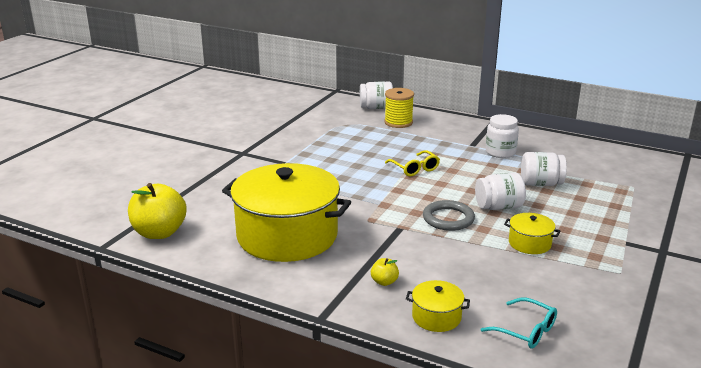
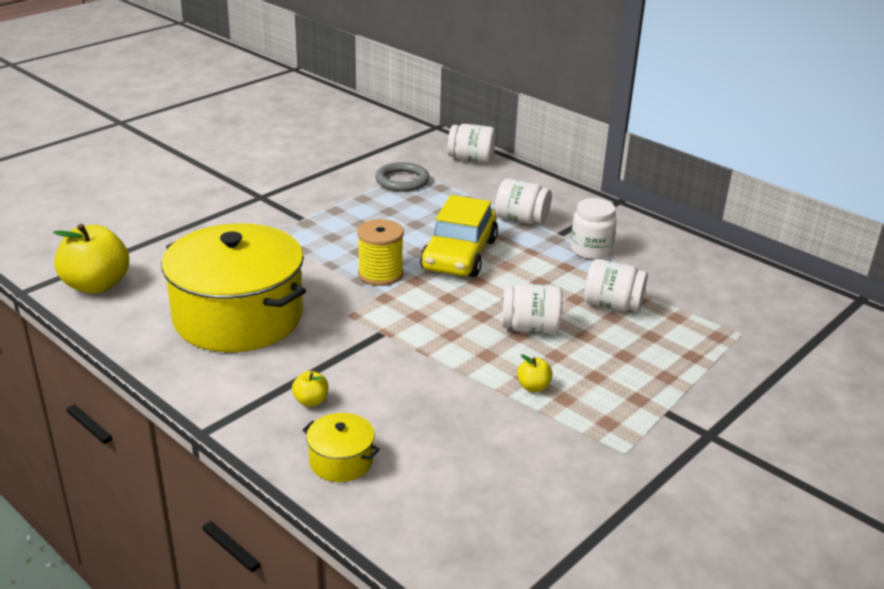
camera: 15 degrees right, 5 degrees up
(398, 122) = (485, 185): yellow spool -> yellow spool (380, 274)
(415, 168) = (459, 254): yellow glasses -> yellow car
(439, 140) = (521, 219): none -> white jar
(448, 218) = (452, 332): grey ring -> grey ring (402, 180)
(526, 331) = (439, 504): turquoise glasses -> none
(529, 243) = (533, 387): yellow pot -> yellow apple

